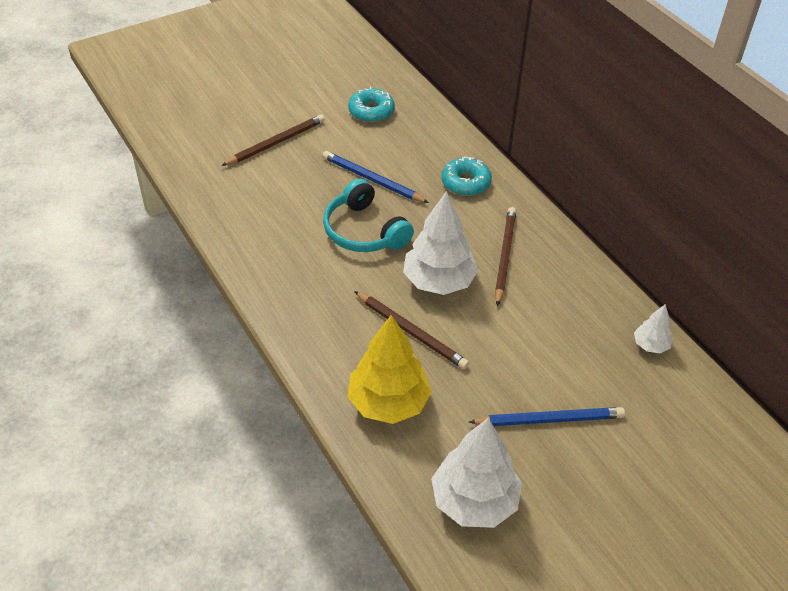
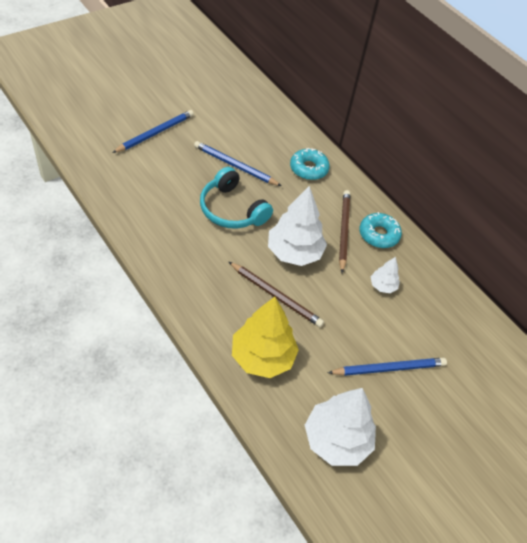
camera: 10 degrees left, 5 degrees up
(276, 143) = (155, 133): brown pencil -> blue pencil
(371, 111) = (230, 107): turquoise donut -> turquoise donut (378, 234)
(650, 345) = (460, 304): white tree -> white tree (382, 286)

